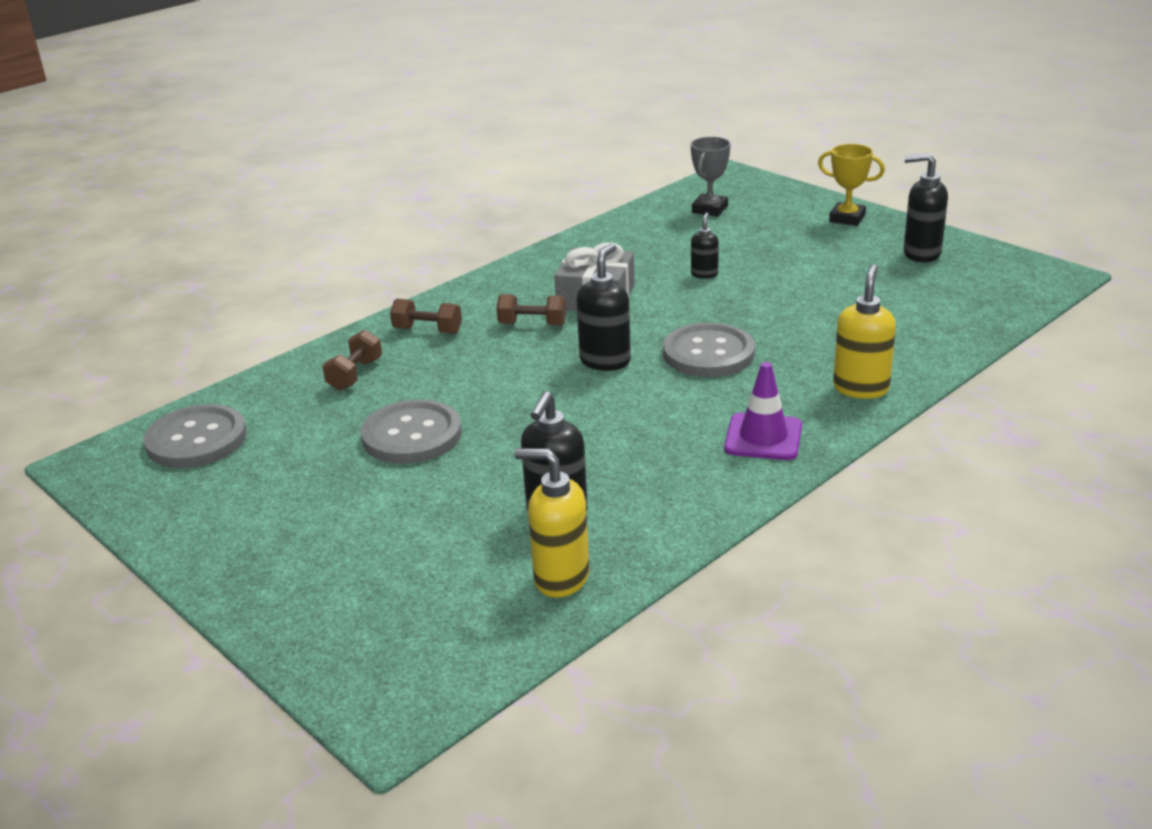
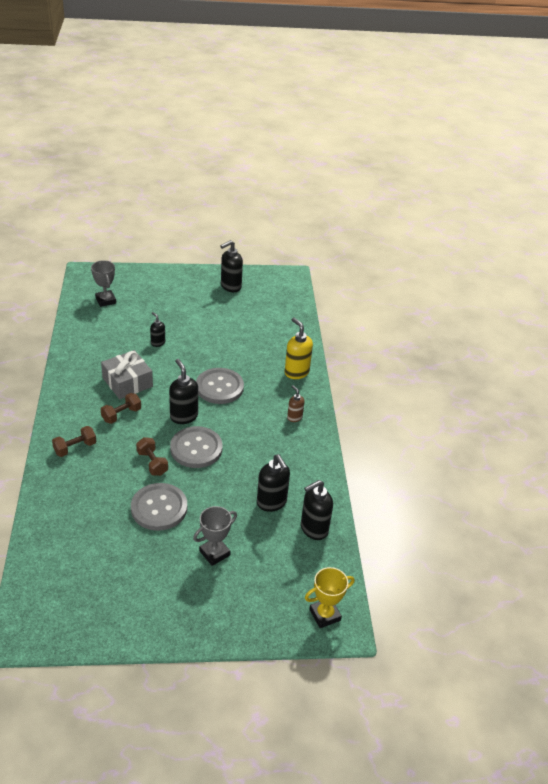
camera: 55 degrees left, 10 degrees up
(196, 439) = (57, 582): grey button -> grey button (196, 448)
(355, 375) = (79, 495): brown dumbbell -> brown dumbbell (152, 463)
(390, 519) = (214, 553): none -> grey trophy
(560, 578) = (313, 529): yellow soap dispenser -> black soap dispenser
(763, 437) = (294, 417): purple traffic cone -> brown soap dispenser
(847, 218) = (175, 278): yellow trophy -> yellow trophy (324, 615)

